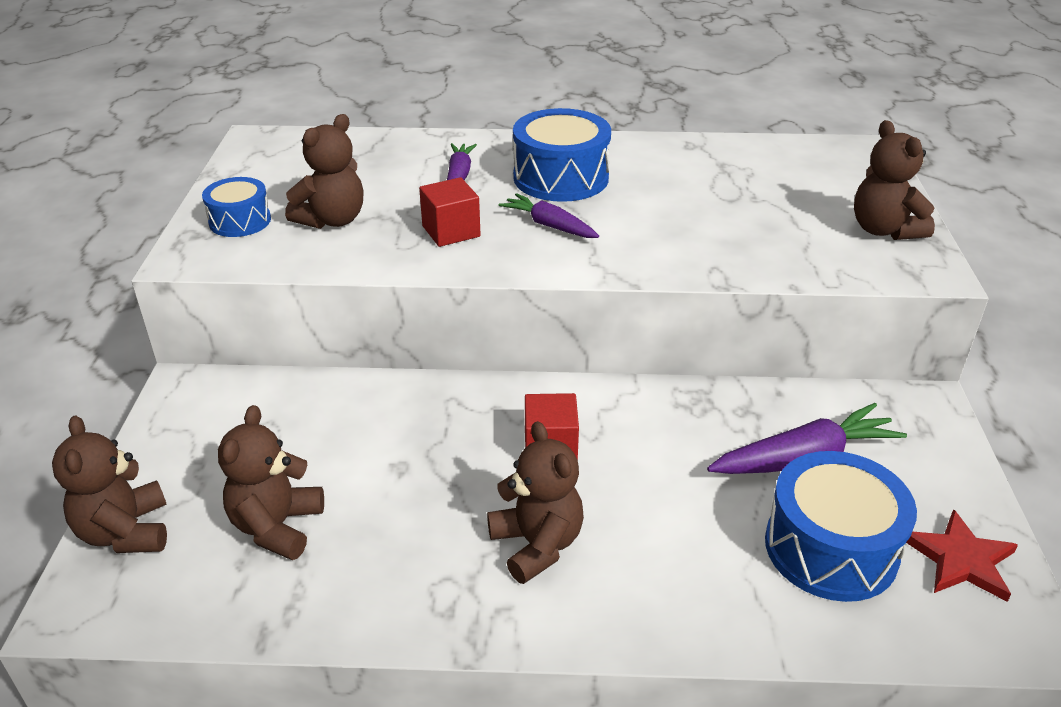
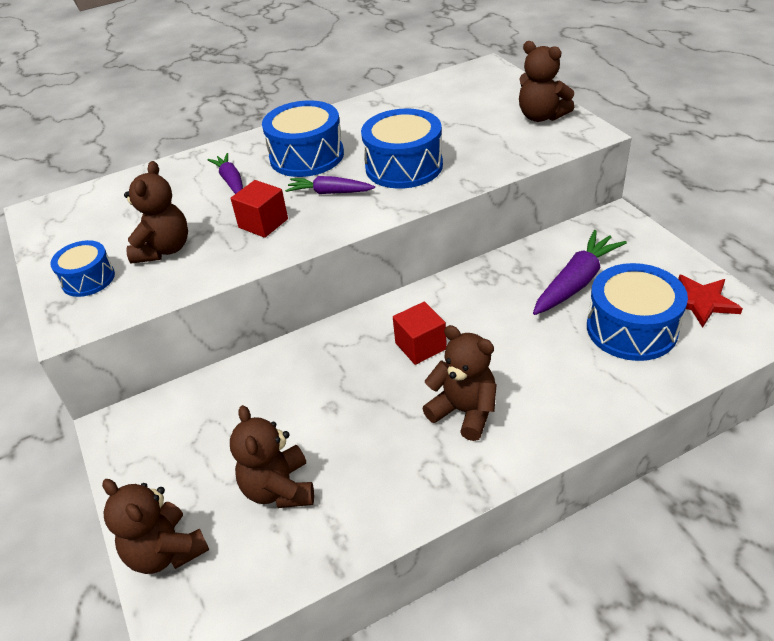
camera: 25 degrees left, 5 degrees up
(658, 227) = (404, 166): none -> blue drum

